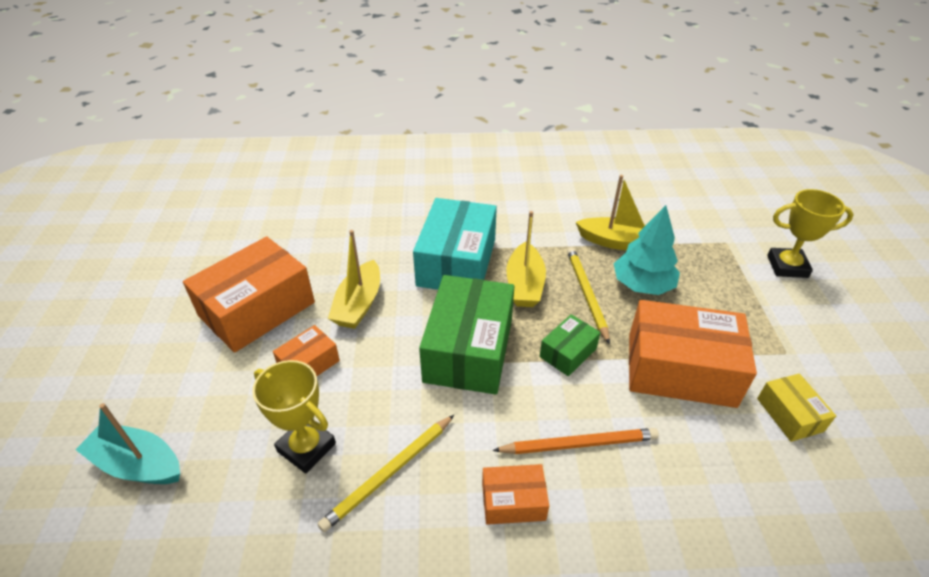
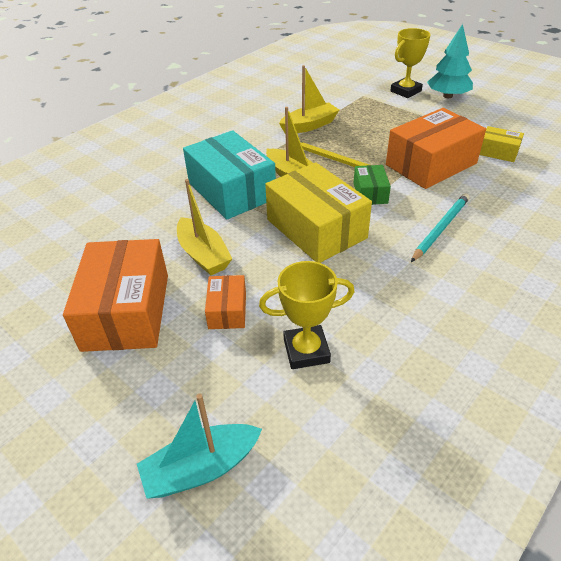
camera: 45 degrees left, 0 degrees up
(389, 473) = (376, 319): yellow pencil -> none
(469, 349) = (316, 229): green box -> yellow box
(513, 501) = (454, 277): orange box -> none
(579, 444) = (440, 228): orange pencil -> turquoise pencil
(642, 285) = (355, 138): turquoise tree -> turquoise tree (447, 96)

